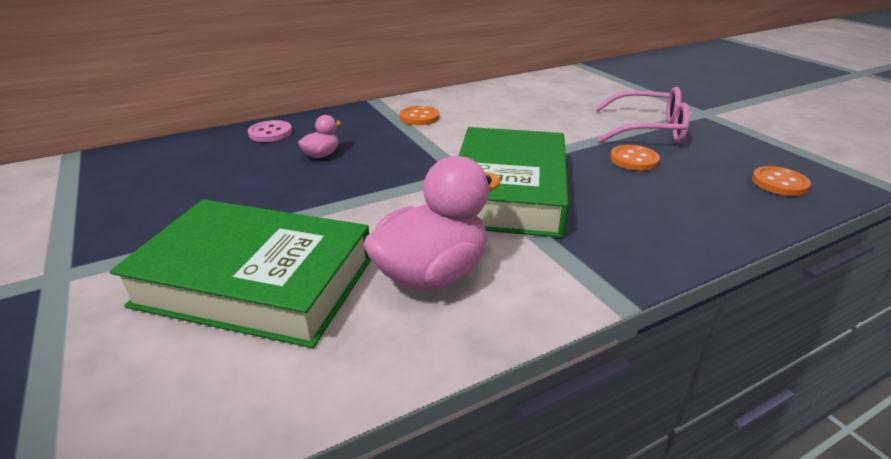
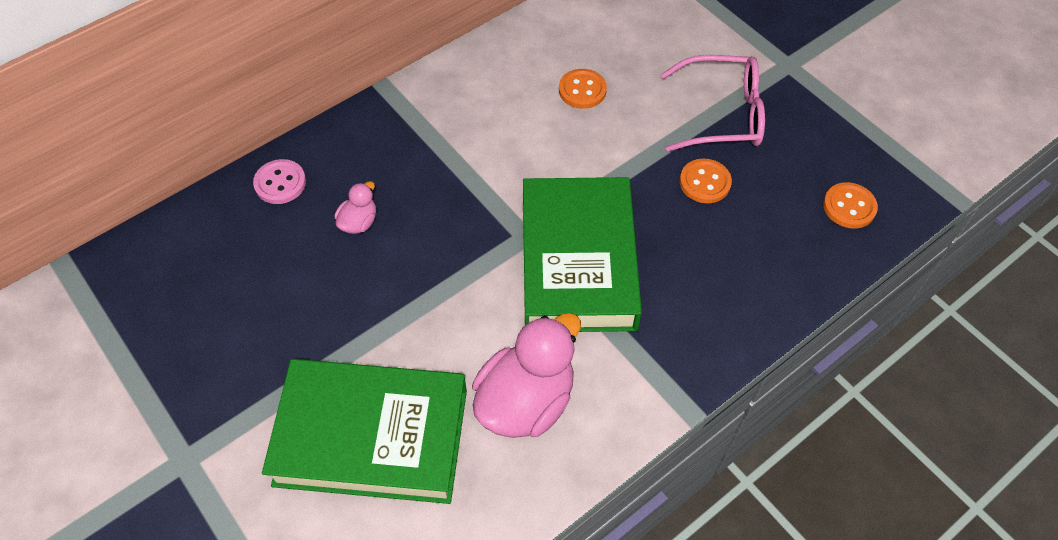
camera: 10 degrees left, 25 degrees up
(419, 117) = (450, 121): orange button -> orange button (582, 90)

